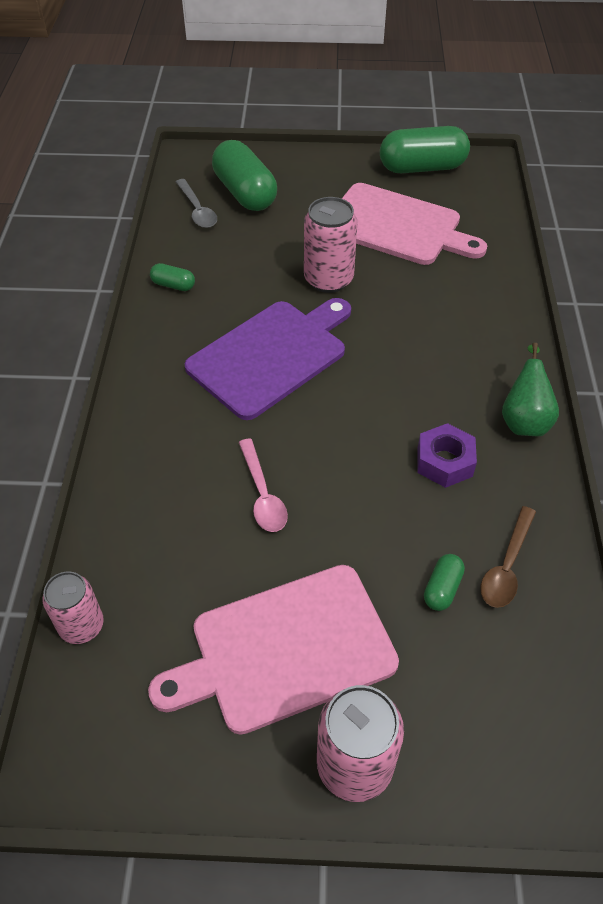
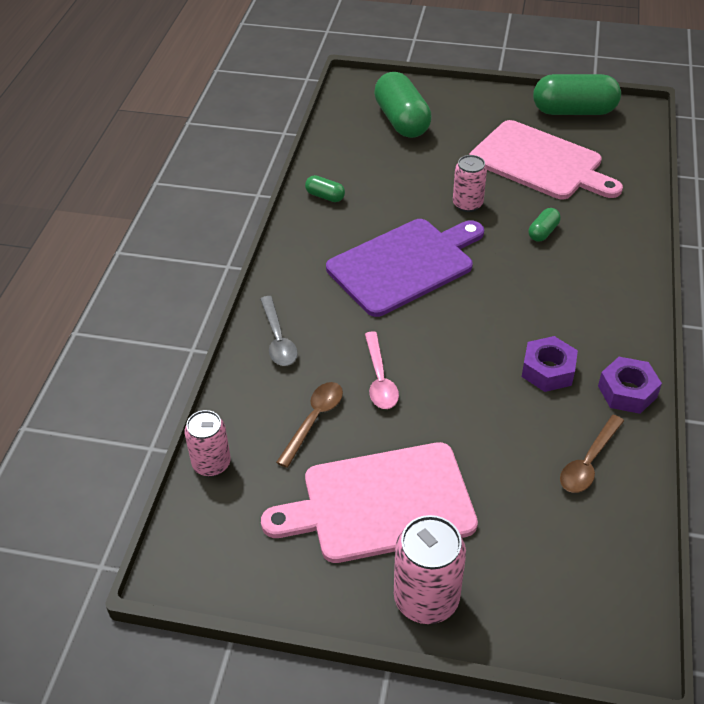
camera: 10 degrees right, 5 degrees down
(195, 555) = (314, 420): none -> brown spoon
(197, 210) = (355, 132): grey spoon -> grey spoon (278, 339)
(328, 279) = (467, 204): pink can -> pink can, size x0.66
(442, 588) = (526, 473): green capsule -> green capsule (543, 232)
(524, 420) = (628, 343): green pear -> none
(532, 476) = (627, 391): none -> purple nut

